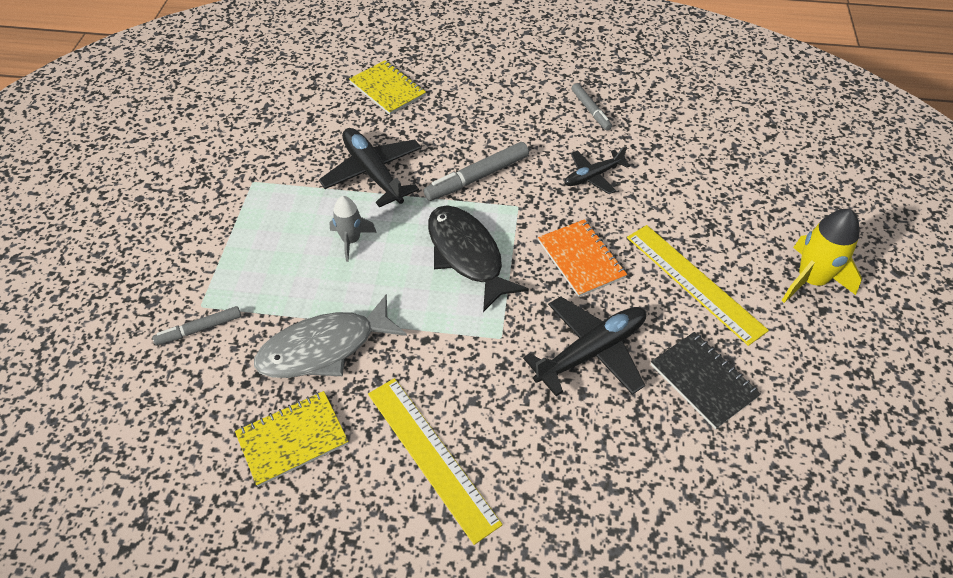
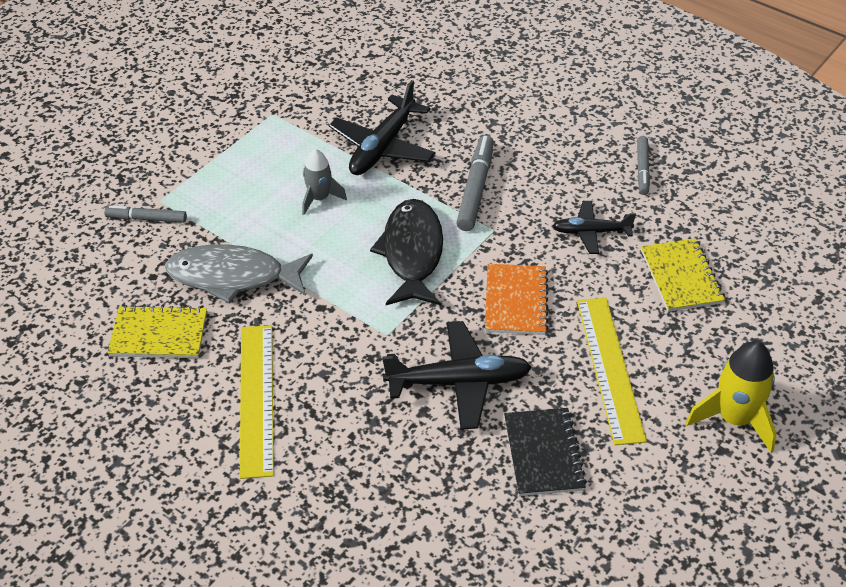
camera: 30 degrees right, 5 degrees down
(373, 173) = (382, 147): black plane -> black plane turned 150 degrees counterclockwise
(388, 89) = (454, 75): yellow notebook -> yellow notebook (681, 277)
(477, 177) = (475, 189): grey marker -> grey marker turned 105 degrees clockwise

